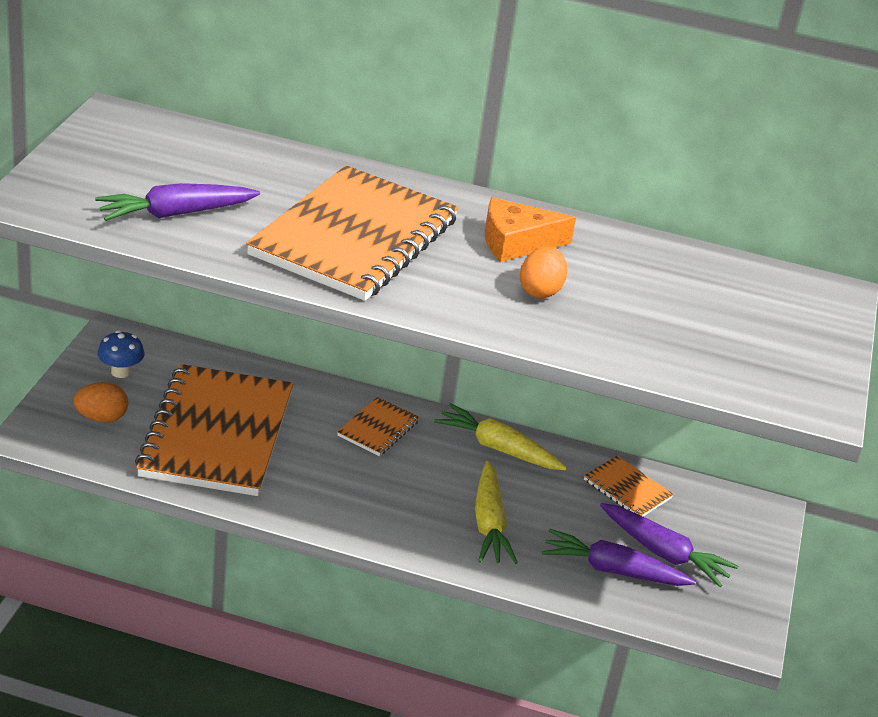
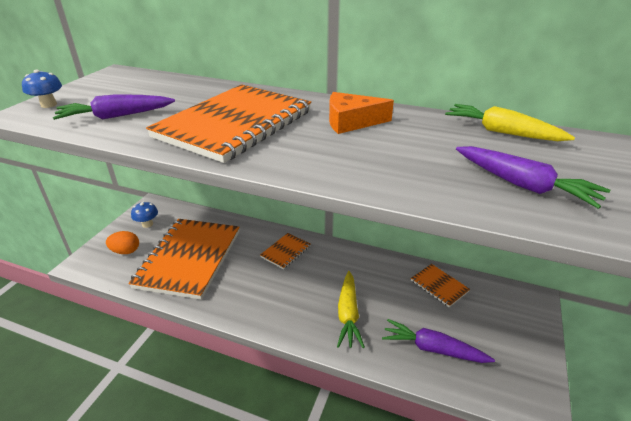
camera: 10 degrees right, 0 degrees up
(57, 184) = (49, 105): none -> blue mushroom
(498, 448) = (357, 261): yellow carrot -> yellow carrot (502, 132)
(540, 291) = (366, 151): orange egg -> none
(663, 553) = (467, 333): purple carrot -> purple carrot (523, 185)

